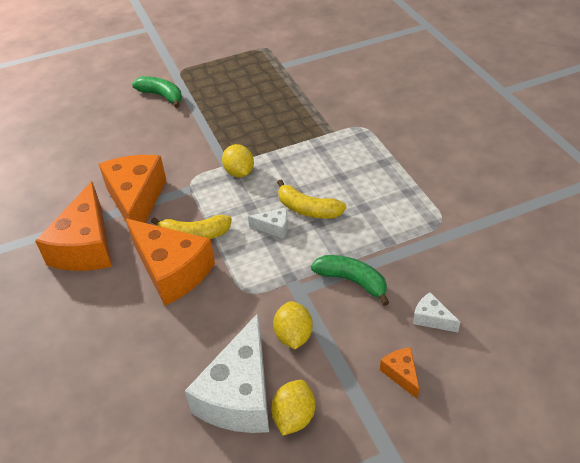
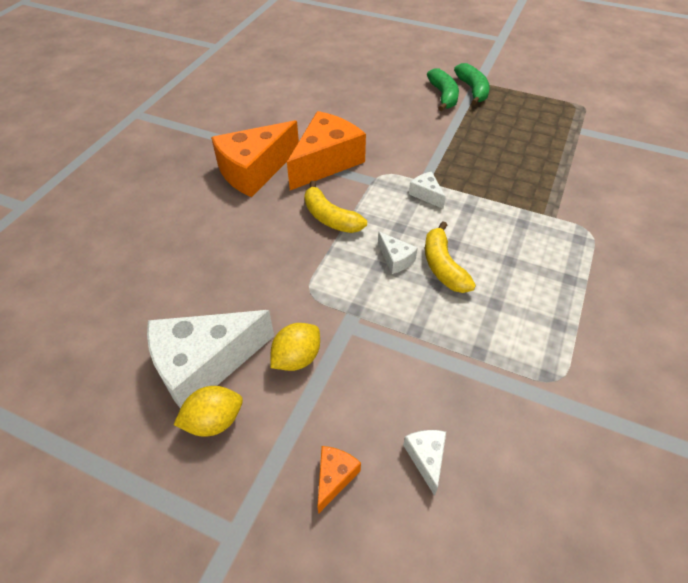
camera: 45 degrees right, 5 degrees up
(172, 271) = (282, 232): orange cheese -> none
(239, 172) = (426, 194): yellow lemon -> white cheese
(352, 281) = (400, 358): green banana -> green banana (472, 90)

